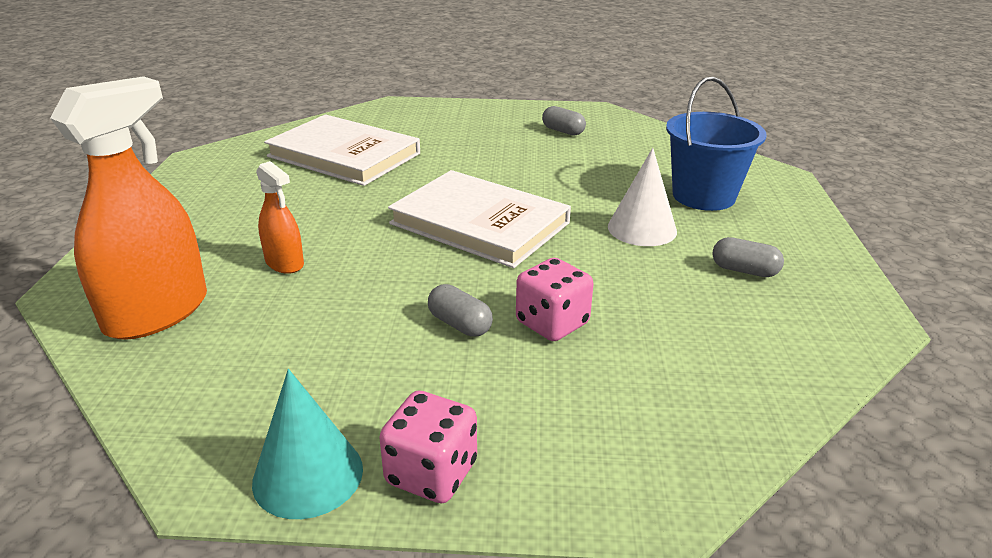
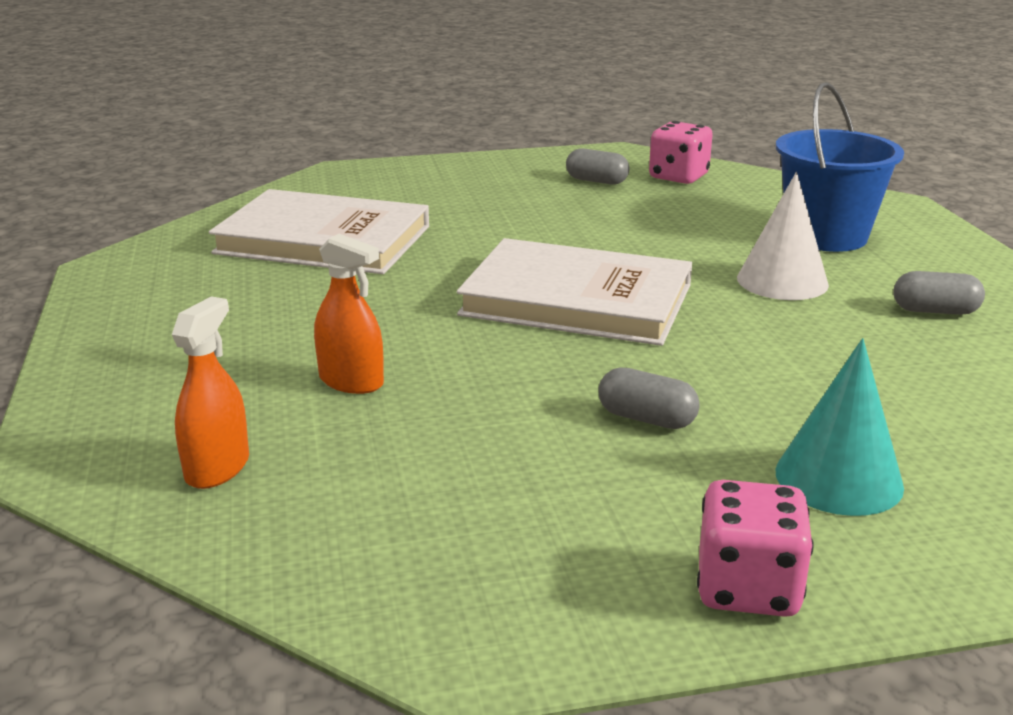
camera: 15 degrees left, 5 degrees down
(157, 313) = (217, 468): orange spray bottle -> orange spray bottle, size x0.51
(308, 475) = (594, 620): turquoise cone -> turquoise cone (838, 478)
(552, 323) = (759, 400): pink dice -> pink dice (678, 177)

